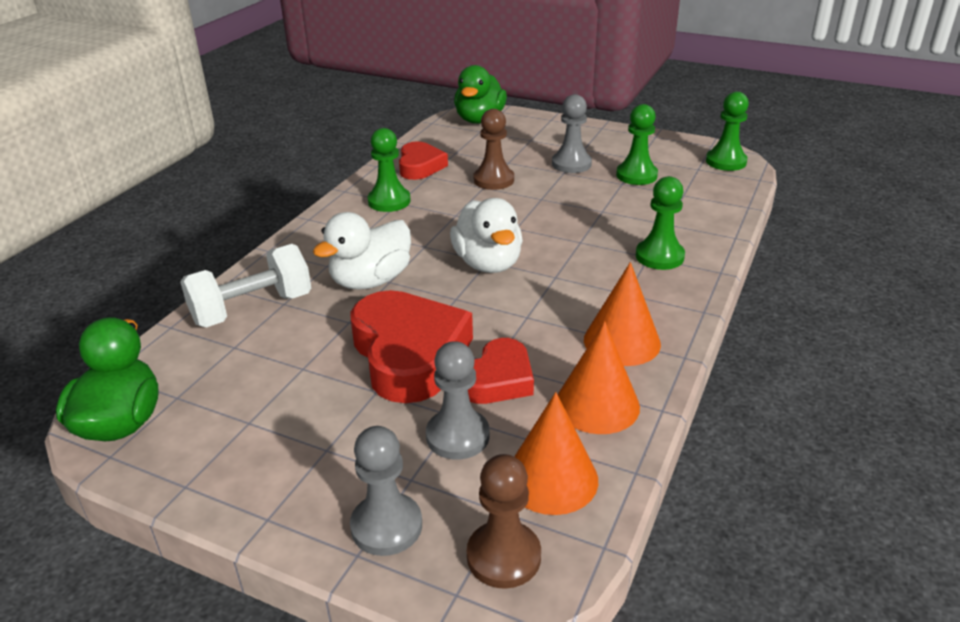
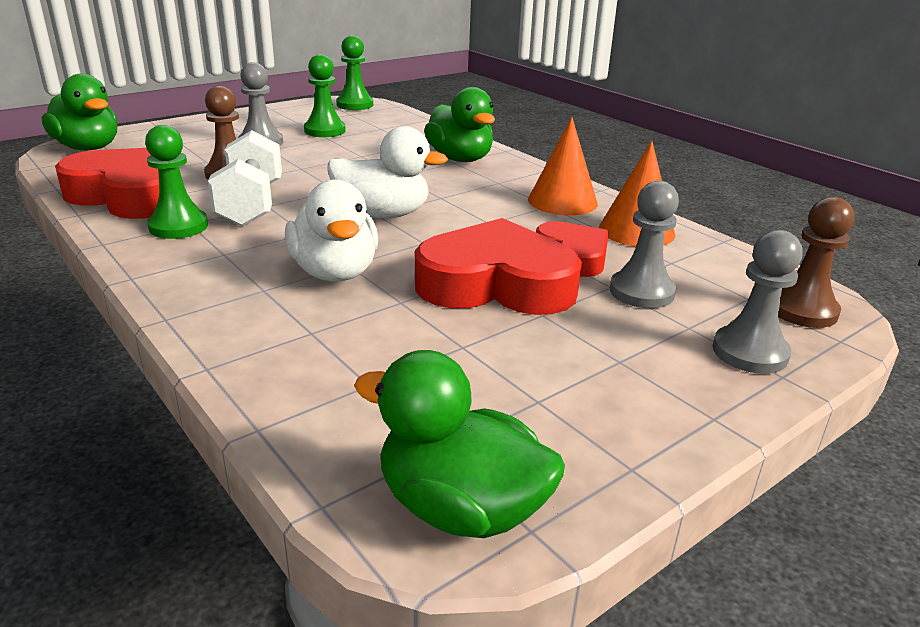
camera: 65 degrees left, 5 degrees down
(252, 309) = (298, 355): white dumbbell -> white dumbbell (251, 205)
(420, 166) = (130, 195): red heart -> red heart, size x1.73
(551, 478) = (717, 269): orange cone -> none
(659, 256) = (460, 159): green pawn -> green duck

